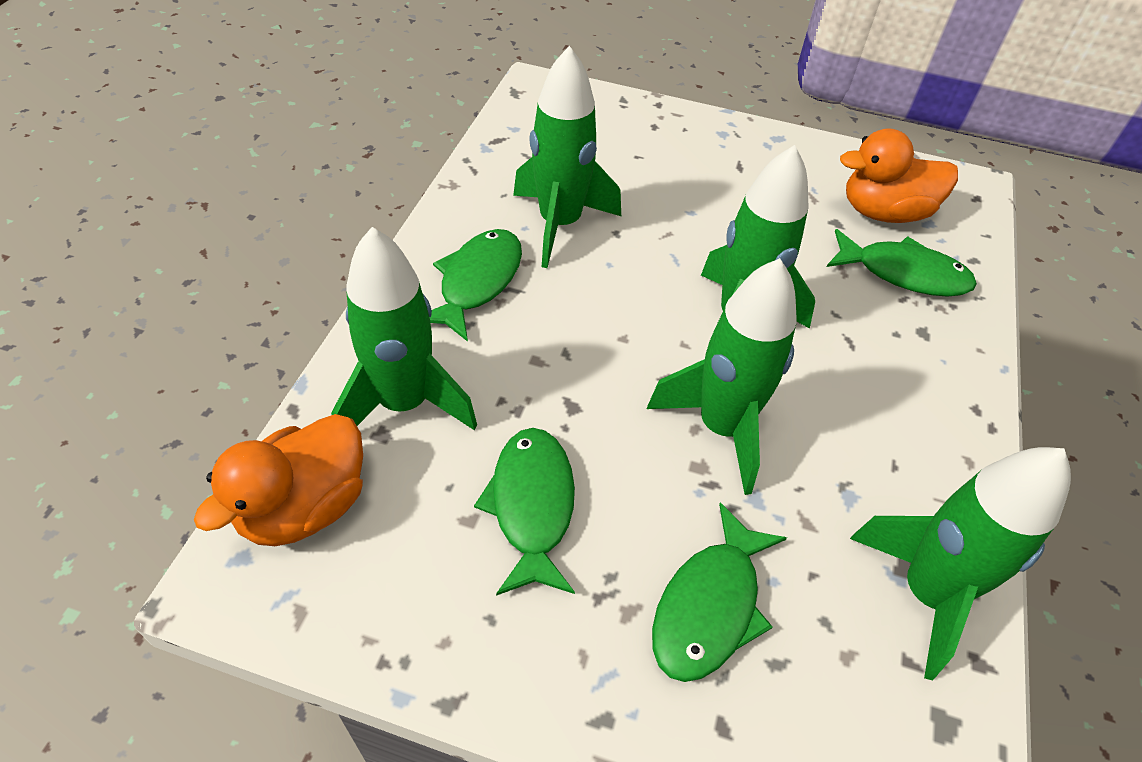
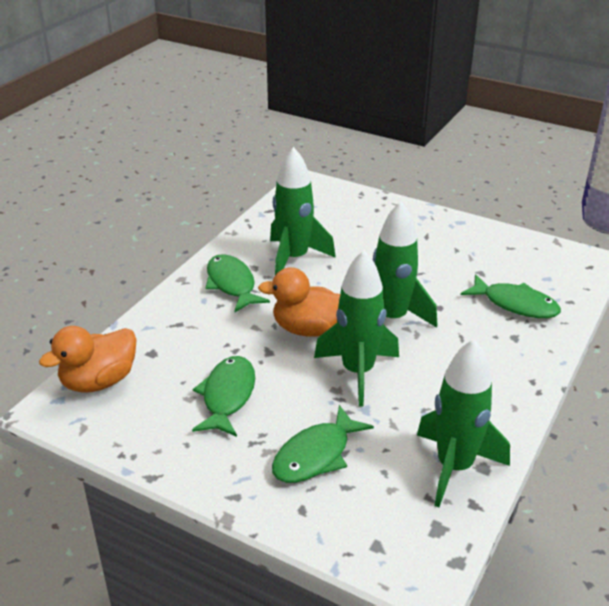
camera: 15 degrees right, 15 degrees down
(404, 403) = (169, 340): green rocket -> none
(477, 282) = (232, 284): green fish -> green fish turned 60 degrees counterclockwise
(884, 212) = (517, 269): orange duck -> orange duck (309, 329)

